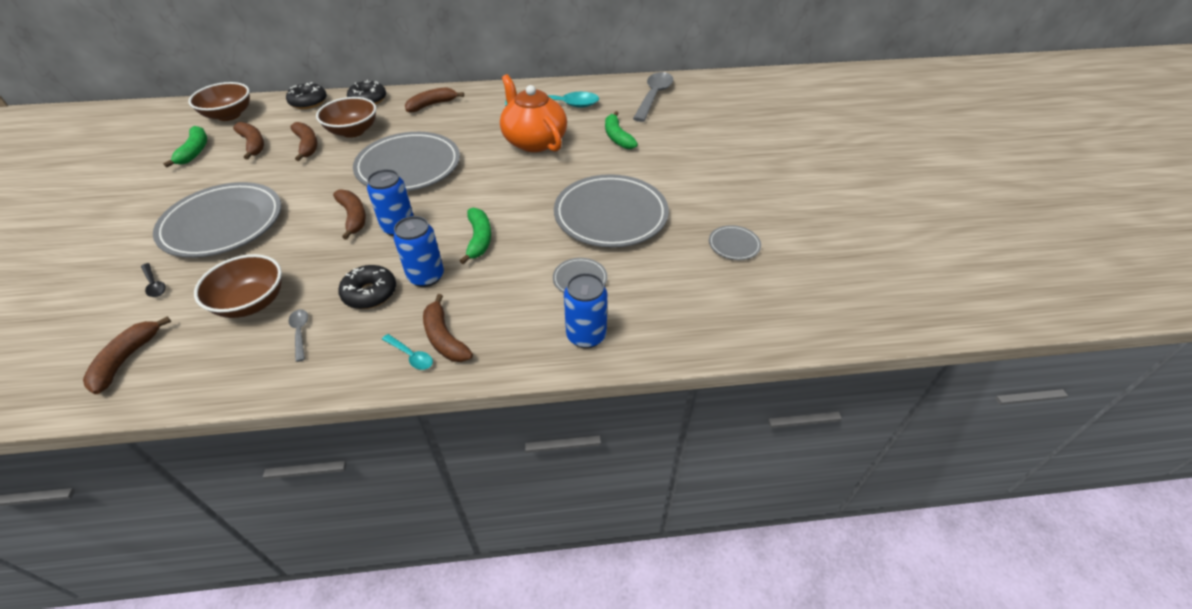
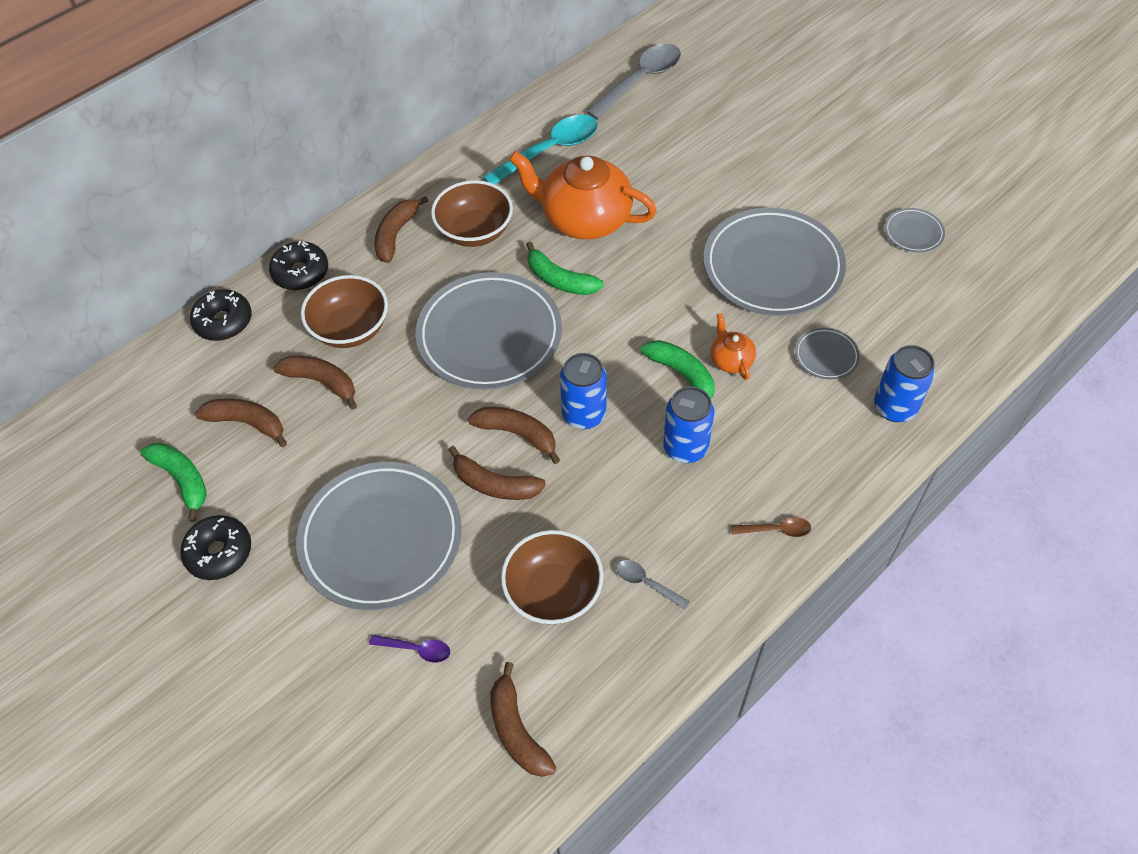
camera: 35 degrees left, 10 degrees up
(154, 284) = (416, 649): black spoon -> purple spoon
(229, 115) = (140, 404): brown bowl -> brown bowl (475, 231)
(370, 293) = (656, 501): black donut -> black donut (219, 552)
(411, 356) = (776, 530): turquoise spoon -> brown spoon
(444, 338) = (783, 493): brown banana -> brown banana (494, 484)
(518, 248) = (731, 360): none -> orange teapot
(617, 137) = (666, 162): green banana -> green banana (560, 280)
(653, 97) = (640, 81): grey spoon -> grey spoon turned 60 degrees clockwise

